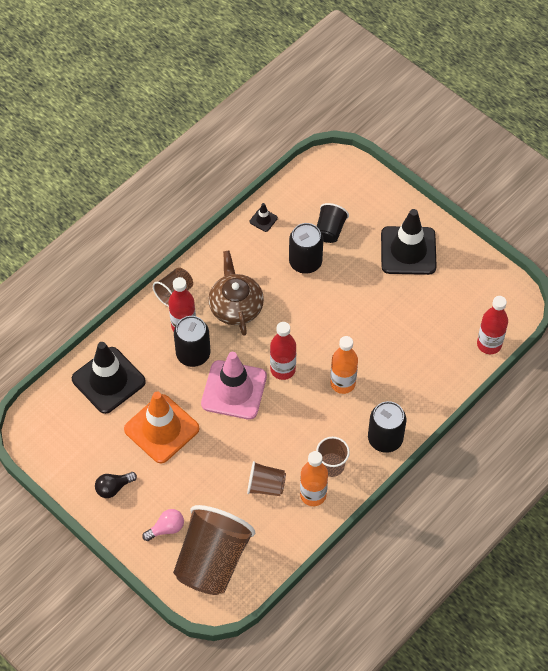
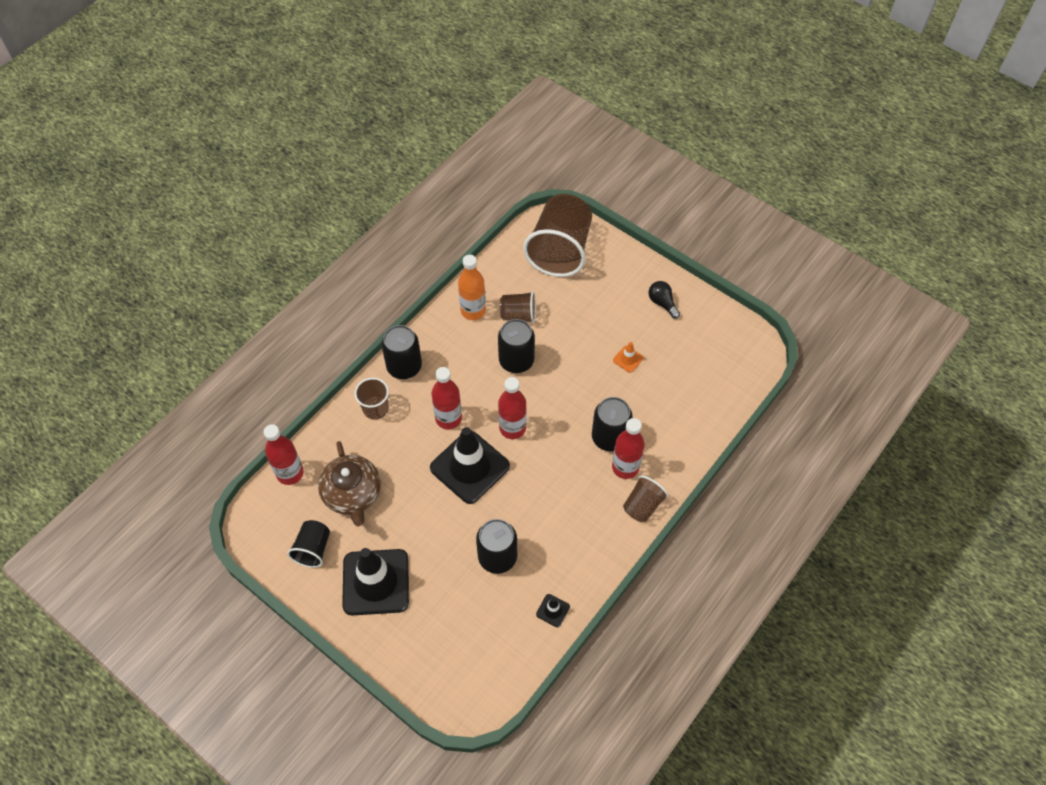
camera: 175 degrees right, 0 degrees up
(108, 380) = (692, 403): black traffic cone -> black traffic cone (469, 467)
(113, 488) = (662, 303): black light bulb -> black light bulb turned 90 degrees counterclockwise
(161, 429) = (628, 359): orange traffic cone -> orange traffic cone, size x0.41
(166, 528) = (606, 273): pink light bulb -> none
(234, 390) = (561, 403): pink traffic cone -> none
(236, 306) = (571, 495): brown teapot -> brown teapot (352, 494)
(273, 436) = (516, 360): none -> black can
(330, 230) = (470, 602): black cup -> black cup (313, 549)
(331, 465) = (456, 338): brown cup -> brown cup (375, 408)
(342, 383) = (448, 418): orange bottle -> red bottle

